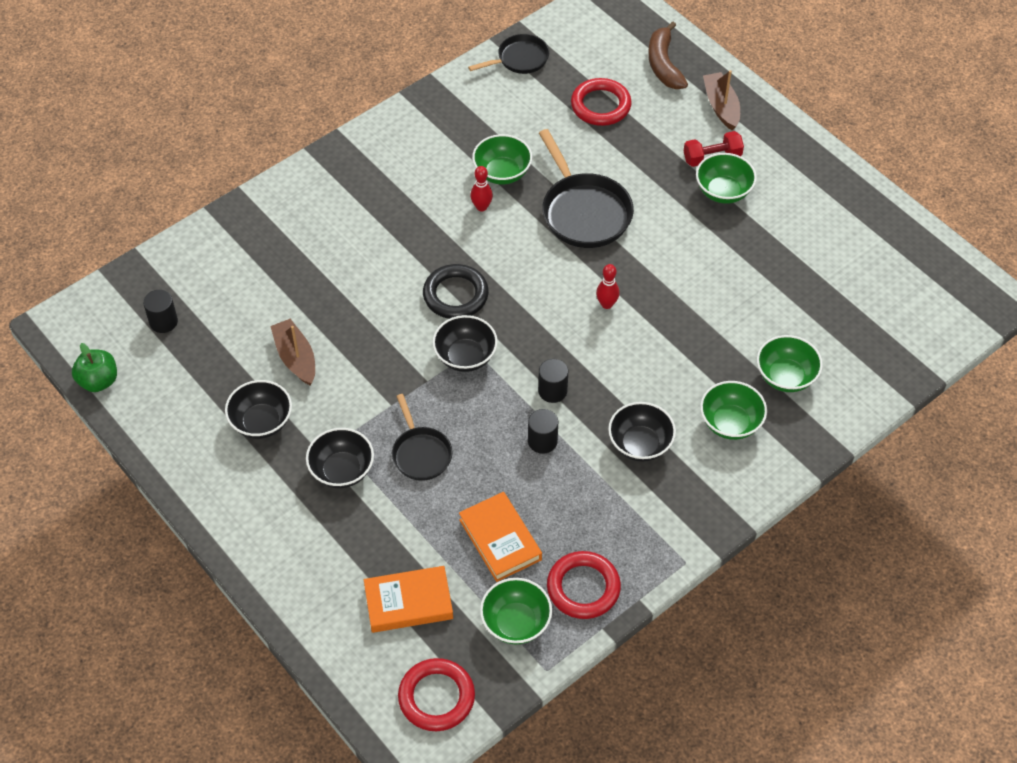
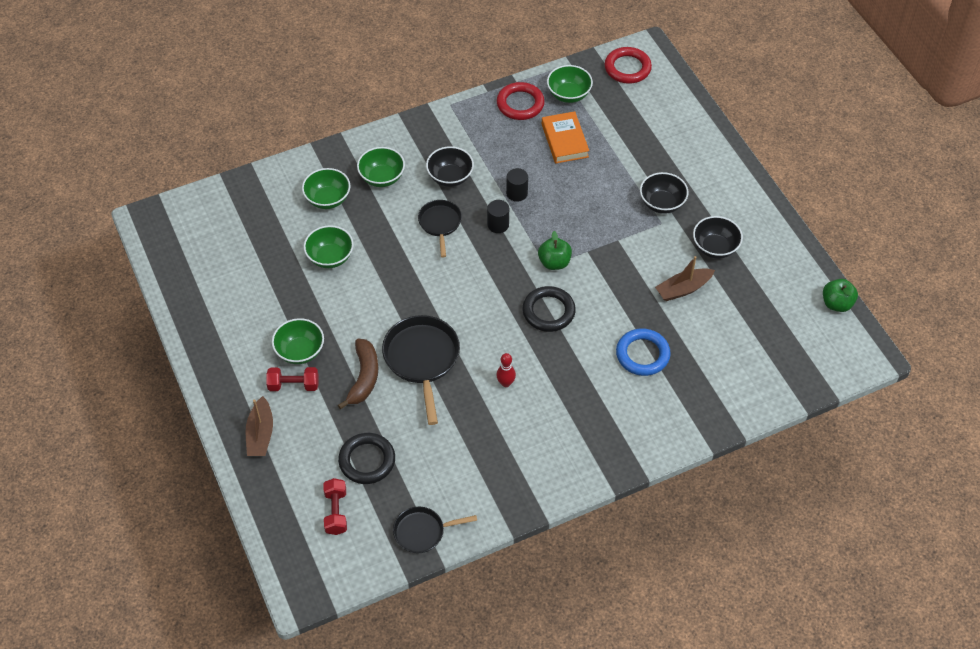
camera: 165 degrees left, 0 degrees up
(163, 322) = (784, 340): black cylinder -> none
(295, 358) = (683, 289): brown boat -> brown boat turned 75 degrees clockwise
(332, 269) = (642, 354): none -> blue ring
(408, 602) = (633, 118): orange book -> none
(420, 453) = (604, 203): black pan -> black pan (440, 224)
(465, 356) = (554, 262): black bowl -> green apple
(502, 173) = (478, 411): green bowl -> green bowl (330, 257)
(600, 105) = (367, 460): red ring -> black ring
(606, 304) = (434, 279): red bowling pin -> none
(611, 58) = (336, 512): none -> red dumbbell
(663, 64) = (290, 492): brown banana -> brown banana (364, 377)

